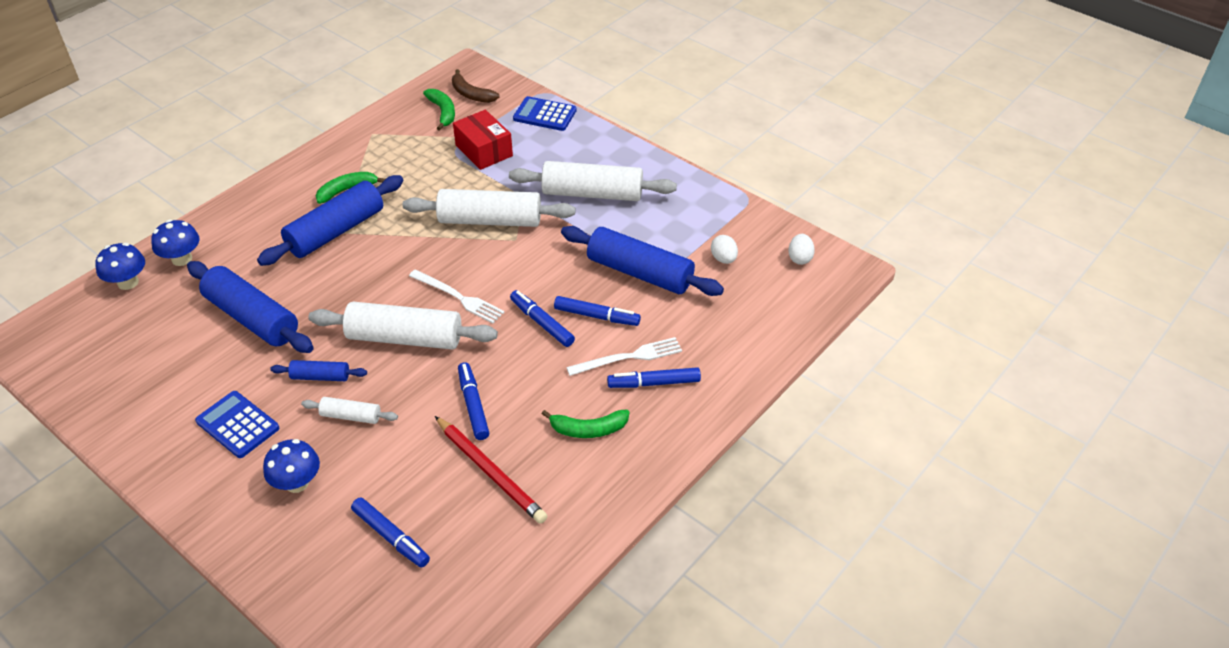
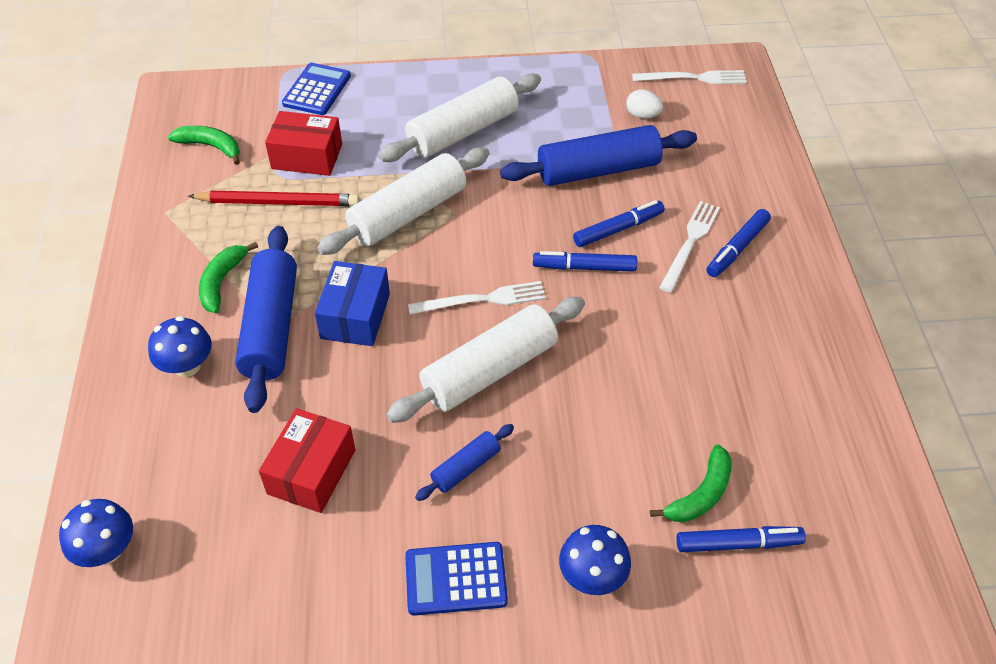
camera: 45 degrees left, 5 degrees up
(182, 259) = (136, 477): blue mushroom -> blue mushroom (187, 366)
(252, 318) = (311, 471): blue rolling pin -> red box
(351, 416) = (548, 477): white rolling pin -> none
(382, 256) = (355, 316): none -> blue box
(471, 94) = (215, 113): brown banana -> none
(473, 405) = (634, 379): blue marker -> none
(490, 472) = (729, 420): red pencil -> red pencil (278, 202)
(545, 115) = (317, 90): blue calculator -> blue calculator turned 135 degrees clockwise
(588, 429) = (747, 322): green banana -> green banana (701, 494)
(799, 258) = (693, 78): white egg -> white fork

